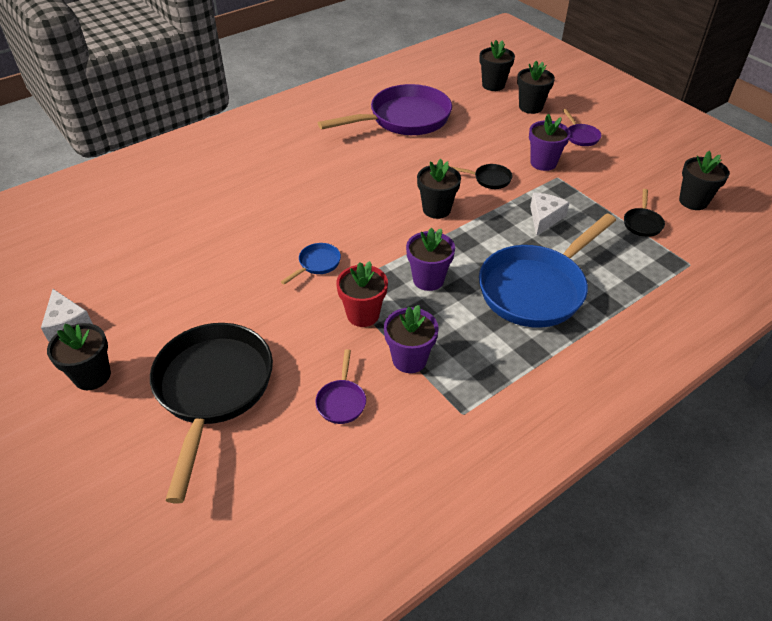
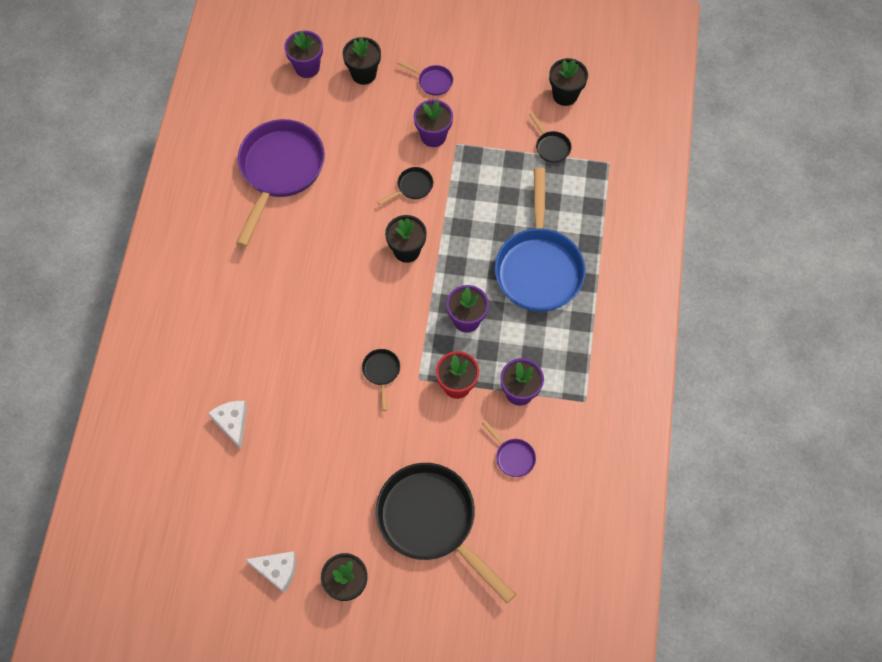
camera: 45 degrees left, 20 degrees up
(317, 264) = (381, 372): blue pan -> black pan
(493, 85) = (307, 67): black flower pot -> purple flower pot
(544, 218) = (486, 196): white cheese -> white cheese (232, 423)

